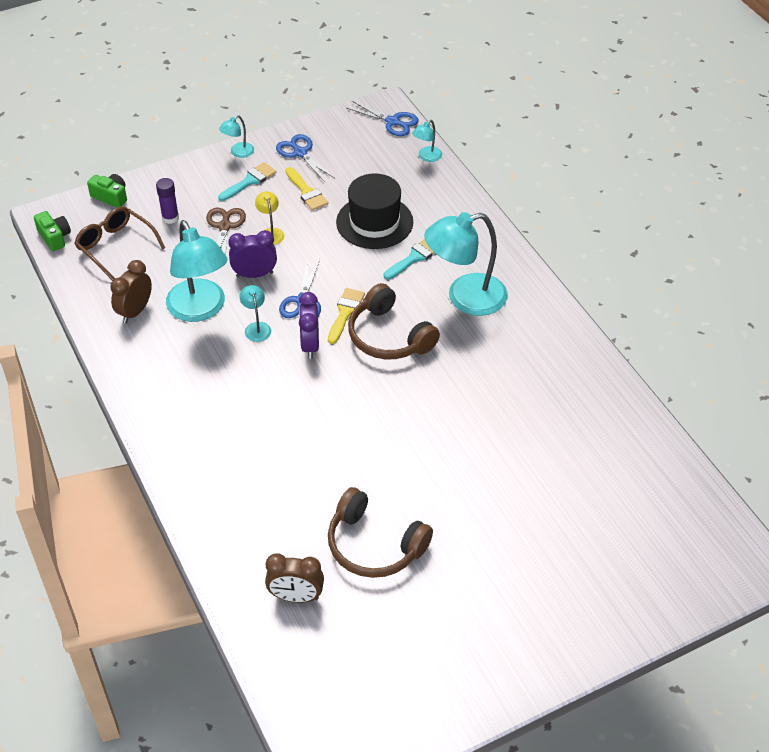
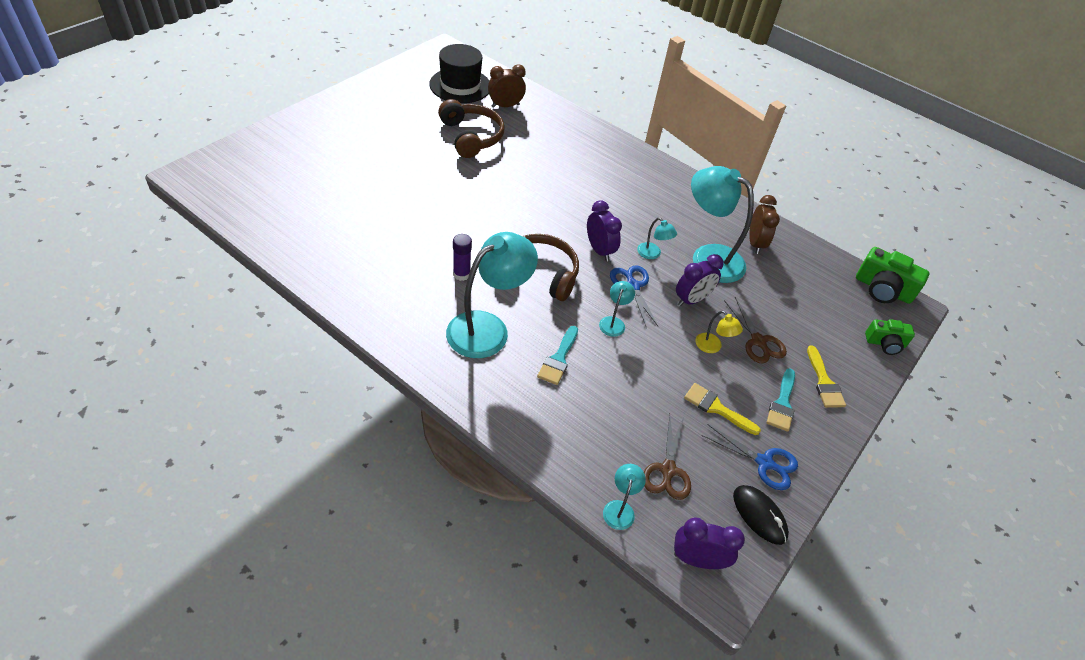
camera: 150 degrees right, 0 degrees up
(54, 237) = (882, 289): green camera -> green camera, size x1.58
(115, 246) = (827, 294): brown glasses -> none
(170, 218) = (813, 336): purple glue stick -> purple glue stick (461, 274)
(238, 152) = (827, 440): turquoise lamp -> turquoise lamp (613, 322)
(331, 129) = (759, 515): none -> black mouse
(345, 312) = (589, 285): yellow brush -> yellow brush (824, 382)
(374, 222) = (623, 390): black hat -> black hat (460, 85)
(374, 545) = (471, 137): brown headphones -> brown headphones turned 60 degrees clockwise
(376, 167) = (668, 470): none -> brown scissors
(392, 122) = (697, 560): blue scissors -> purple clock

